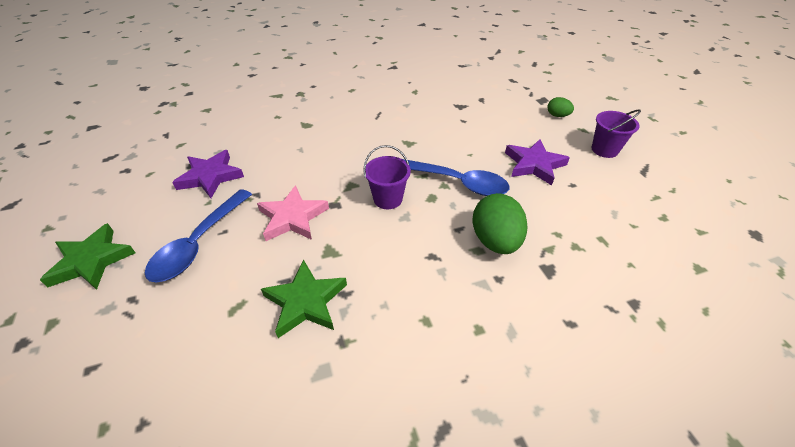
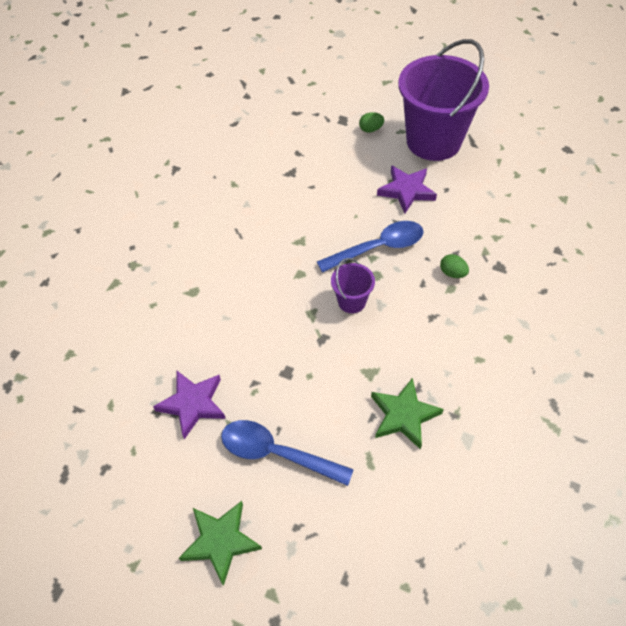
camera: 45 degrees left, 10 degrees up
(199, 243) = (276, 453): blue spoon -> blue spoon turned 135 degrees clockwise
(293, 218) = (310, 374): pink star -> none
(495, 241) = (452, 273): green egg -> green egg, size x0.52
(604, 150) = (433, 141): purple bucket -> purple bucket, size x2.30

